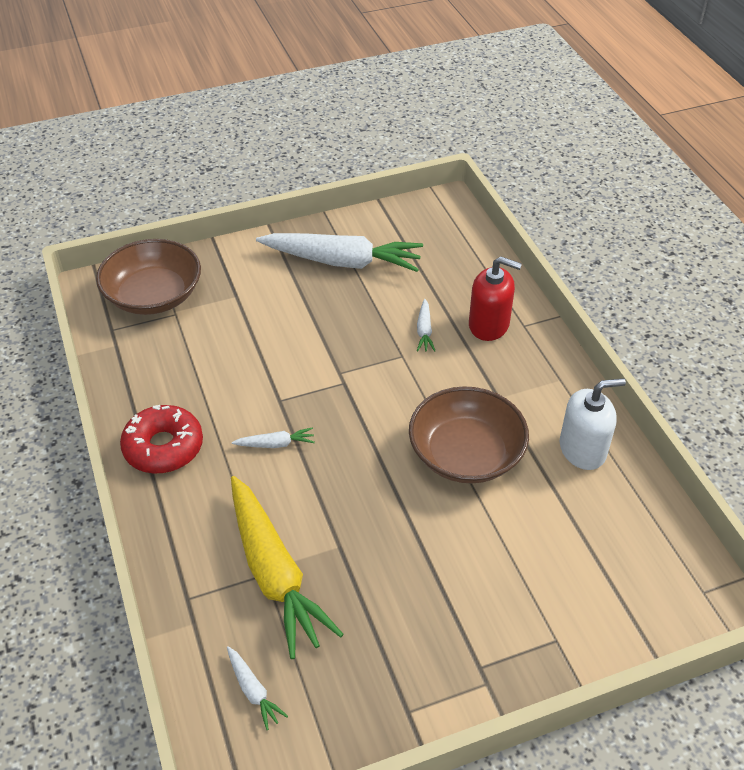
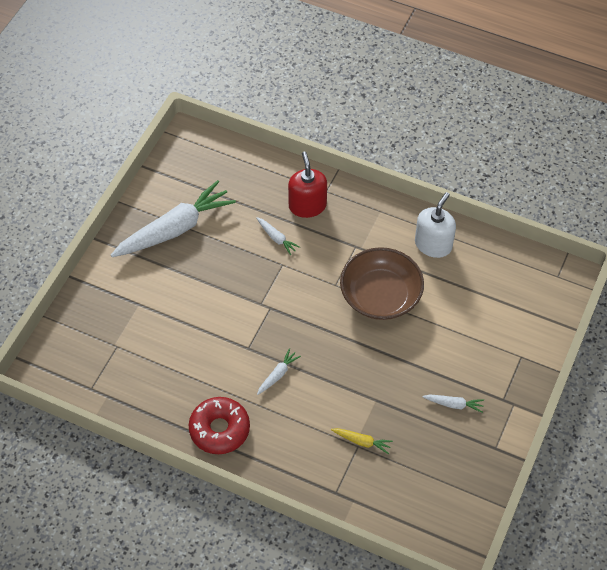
camera: 45 degrees left, 10 degrees up
(153, 295) = (87, 345): brown bowl -> none
(253, 691) = (420, 503): white carrot -> white carrot (454, 404)
(274, 573) = (362, 442): yellow carrot -> yellow carrot, size x0.42
(489, 325) = (307, 206): red soap dispenser -> red soap dispenser turned 75 degrees counterclockwise

